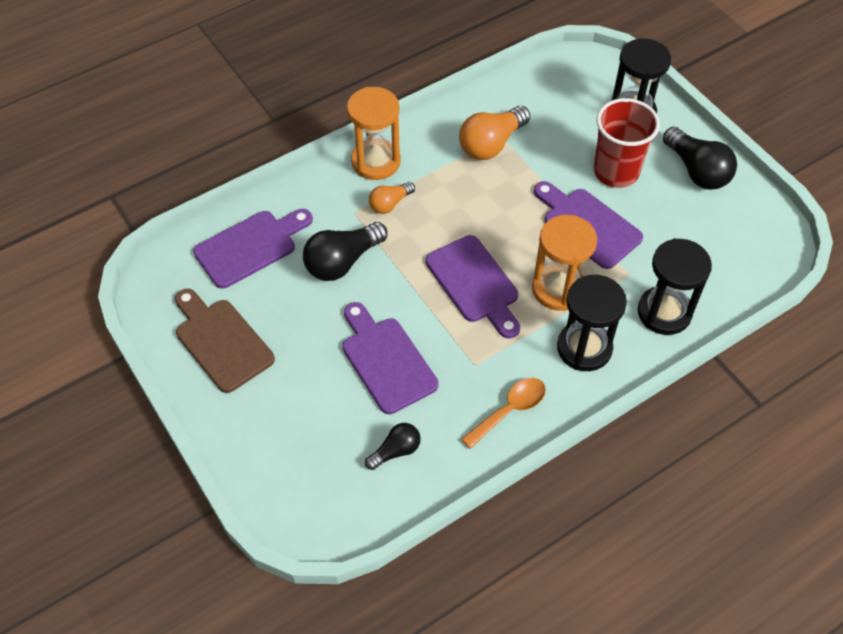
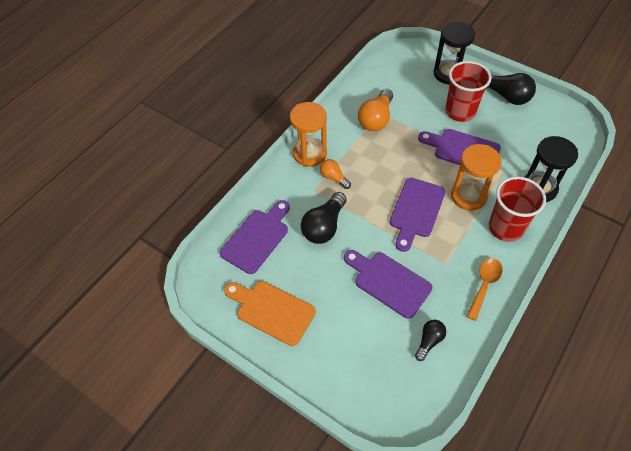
camera: 20 degrees left, 0 degrees up
(221, 341) = (272, 310): brown cutting board -> orange cutting board
(390, 204) = (334, 178): orange light bulb -> orange light bulb turned 105 degrees clockwise
(474, 283) = (416, 211): purple cutting board -> purple cutting board turned 75 degrees clockwise
(584, 348) = (505, 228): black hourglass -> red cup

